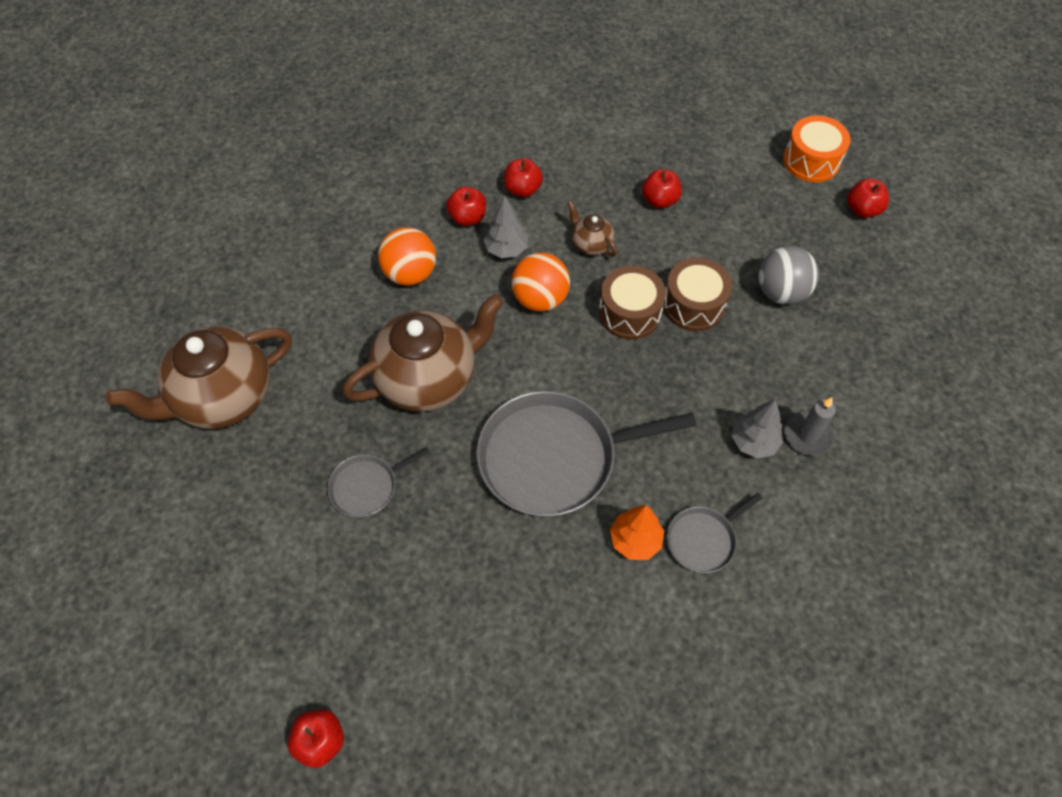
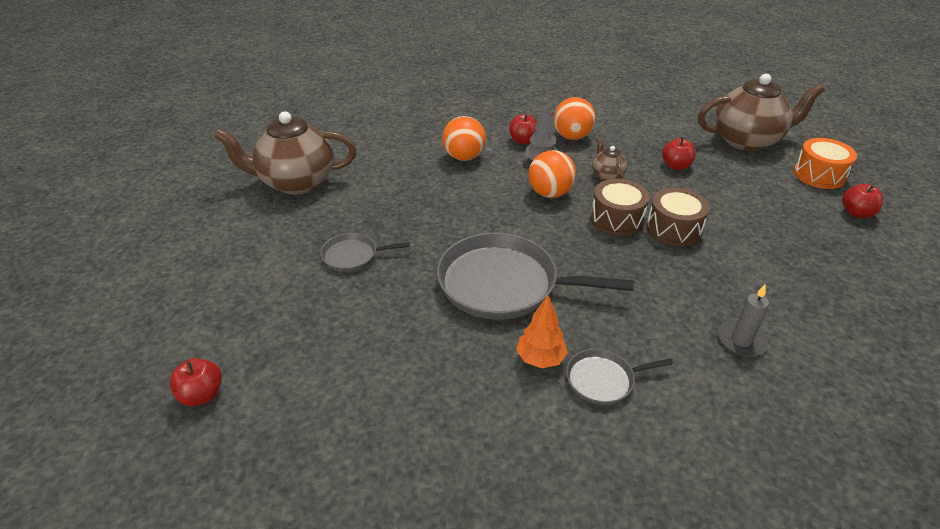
camera: 25 degrees right, 20 degrees down
(428, 378) = (439, 212): brown teapot -> brown teapot (747, 141)
(523, 189) = (572, 137): red apple -> orange ball
(753, 442) = (685, 328): grey tree -> none
(781, 292) = (756, 242): grey ball -> none

